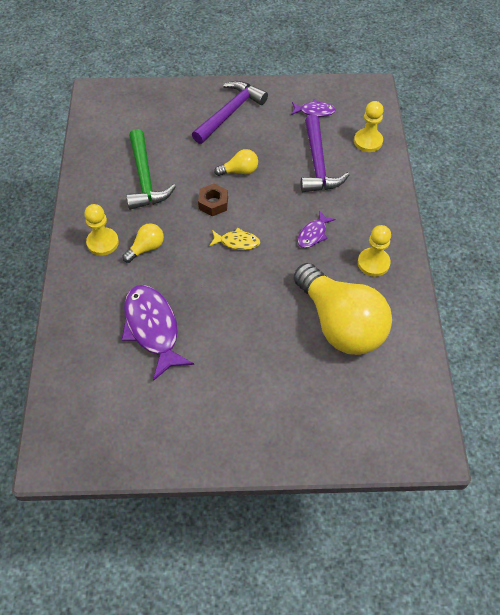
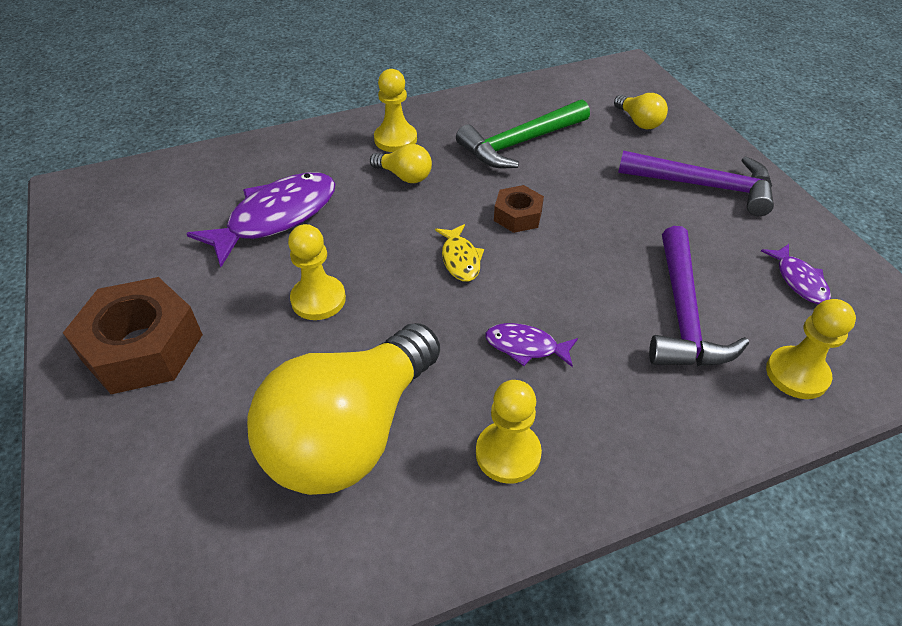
camera: 70 degrees right, 10 degrees down
(239, 171) = (598, 226): yellow light bulb -> yellow light bulb (639, 122)
(239, 319) = (318, 299): none -> yellow pawn
(241, 418) = (143, 347): none -> brown nut
(318, 164) = (683, 314): purple hammer -> purple hammer turned 60 degrees counterclockwise

